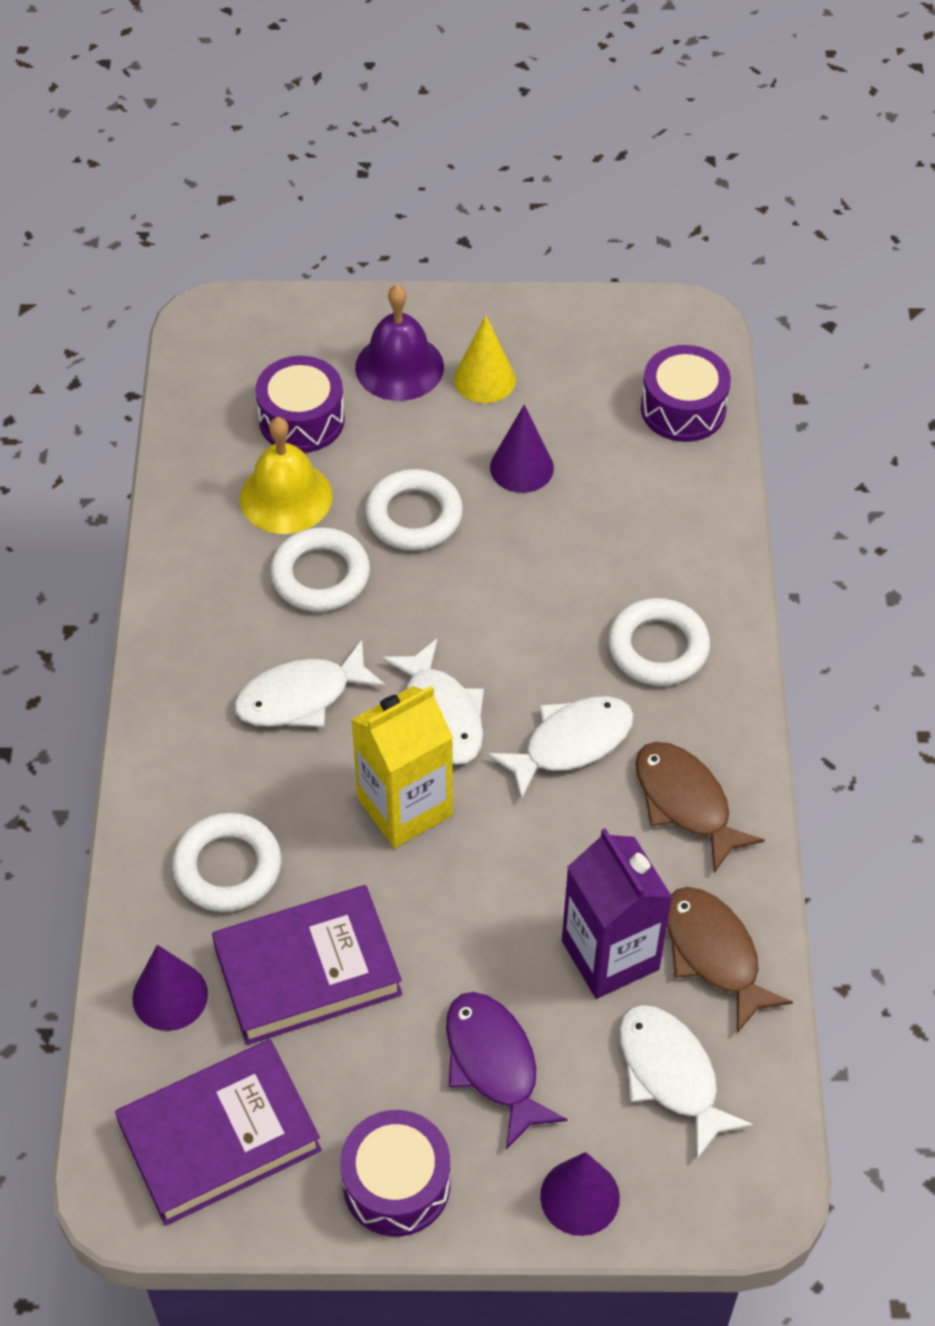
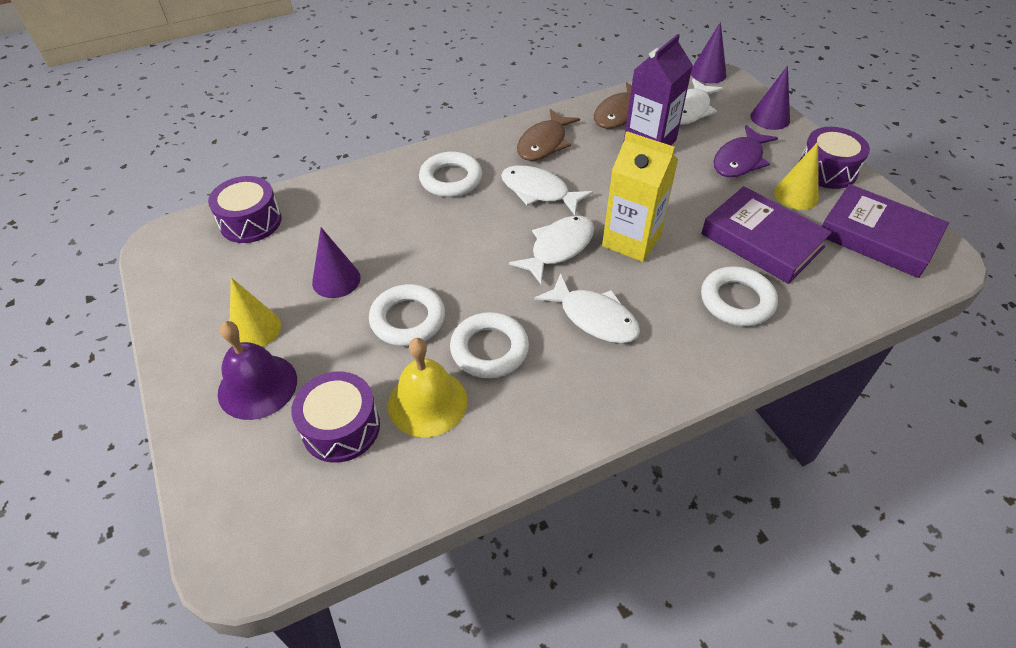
camera: 115 degrees left, 5 degrees down
(170, 996) = (833, 290): purple cone -> purple cone (708, 73)
(368, 1088) = (796, 195): none -> yellow cone

